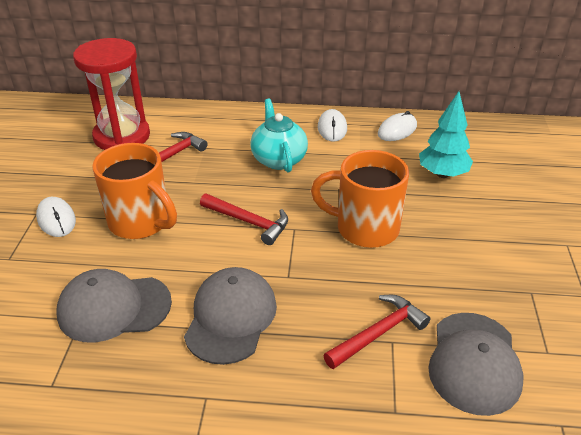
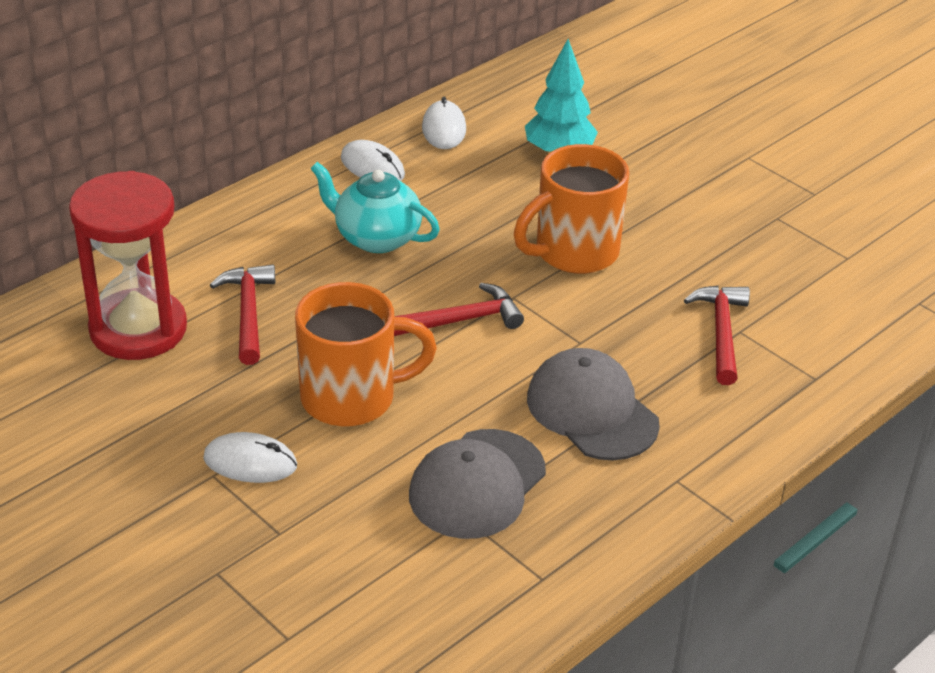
camera: 50 degrees left, 0 degrees up
(474, 362) = (814, 302): grey cap -> none

